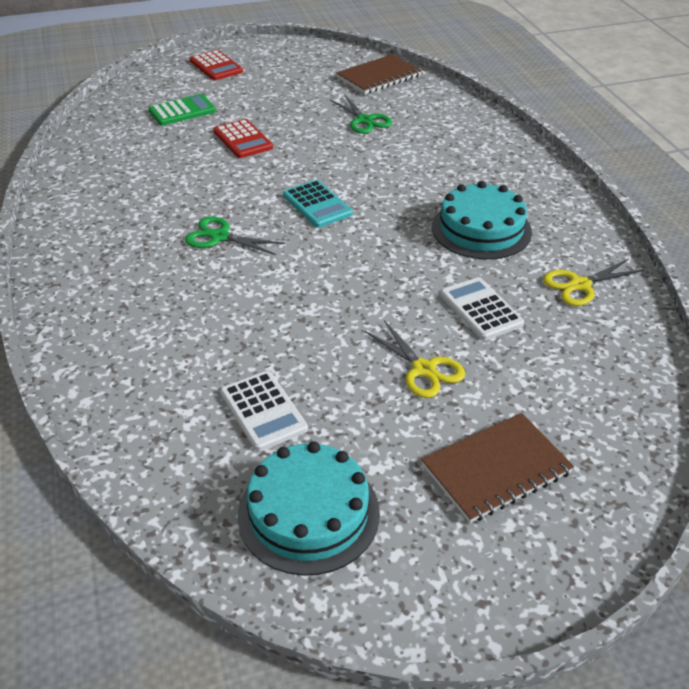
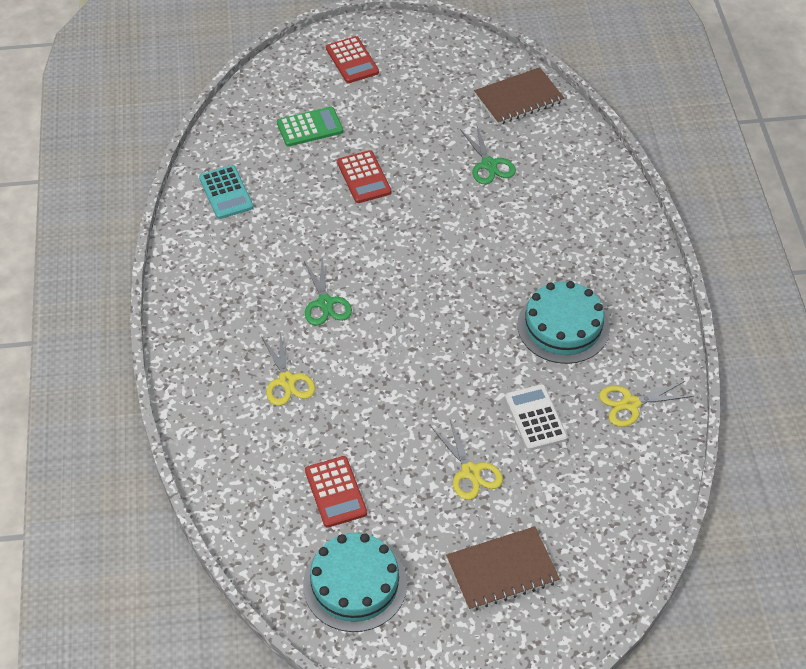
camera: 10 degrees right, 10 degrees up
(186, 308) = (287, 381): none -> yellow scissors
(219, 237) = (325, 303): green scissors -> green scissors turned 135 degrees counterclockwise
(263, 411) = (335, 492): white calculator -> red calculator
(317, 205) = (419, 275): turquoise calculator -> turquoise calculator (226, 193)

